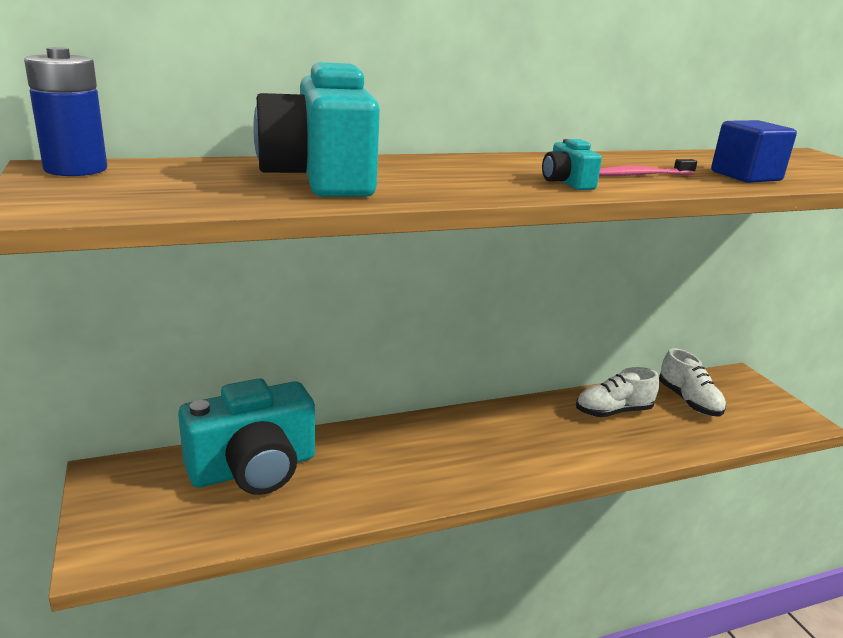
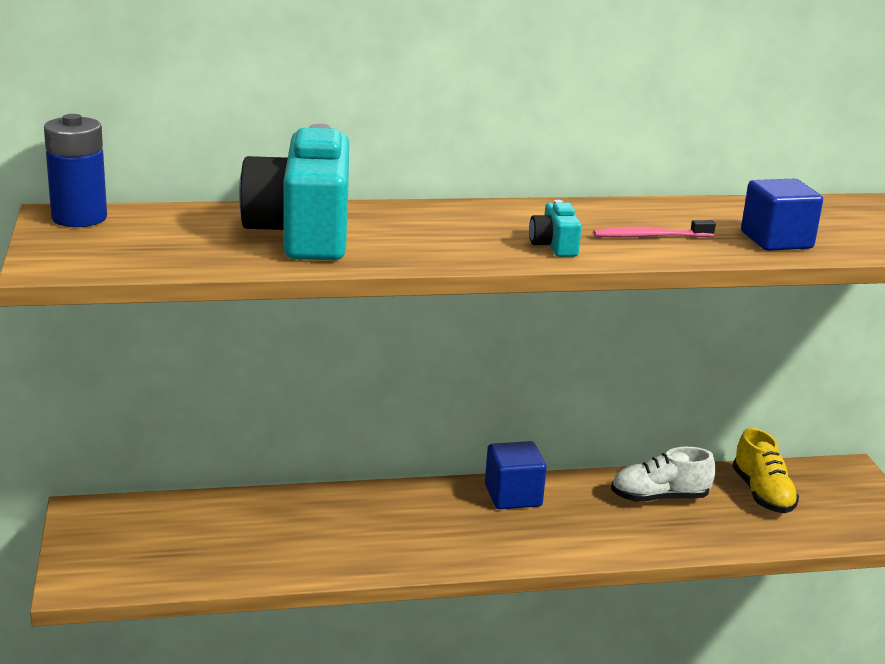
camera: 10 degrees right, 0 degrees up
(253, 469) = (232, 521): turquoise camera -> none
(496, 421) = (513, 496): none -> blue cube
(688, 401) = (762, 494): white shoe -> yellow shoe

